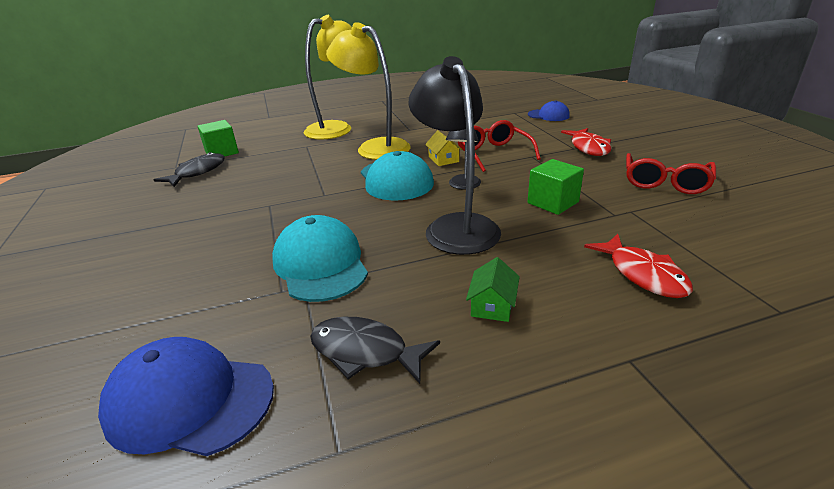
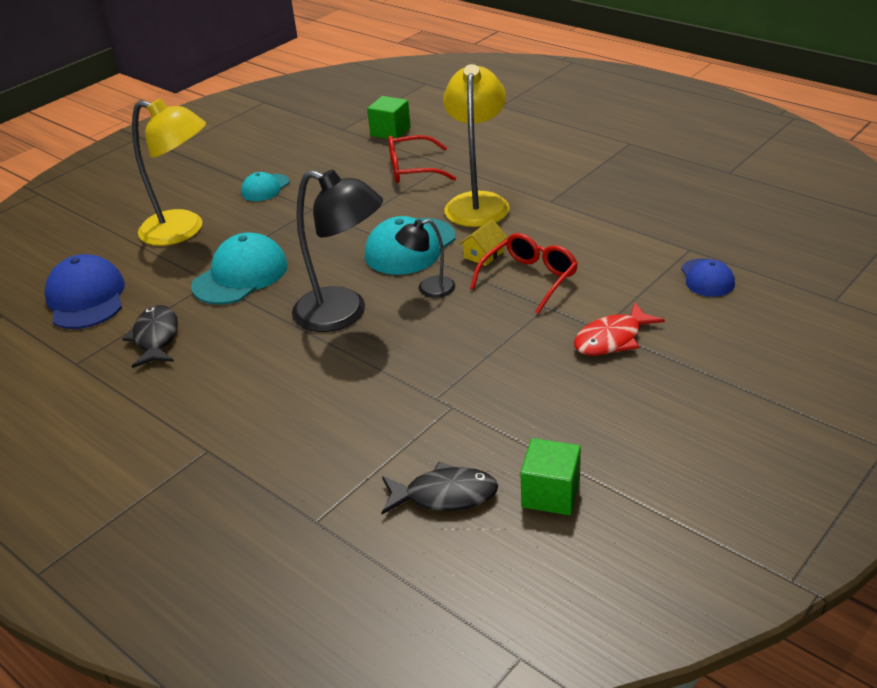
camera: 60 degrees right, 5 degrees up
(192, 218) = (265, 188): none -> turquoise cap
(197, 172) = (341, 144): black fish -> black fish (444, 495)
(337, 128) = (508, 158): yellow lamp -> yellow lamp (183, 230)
(456, 226) = (343, 314): black lamp -> black lamp turned 75 degrees clockwise
(492, 305) = (236, 371): green house -> none
(553, 202) = (433, 353): green cube -> green cube (551, 494)
(642, 274) = (328, 436): red fish -> none
(665, 183) = (548, 417): red glasses -> red glasses (412, 170)

